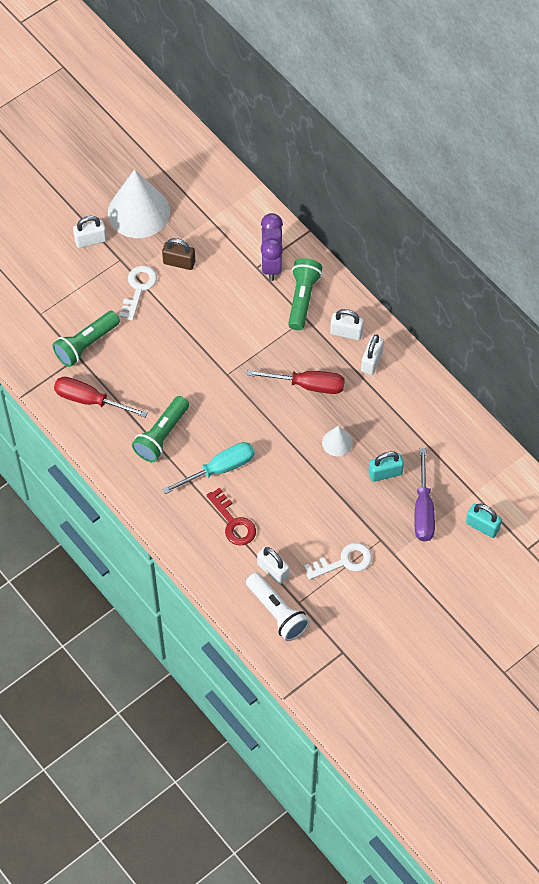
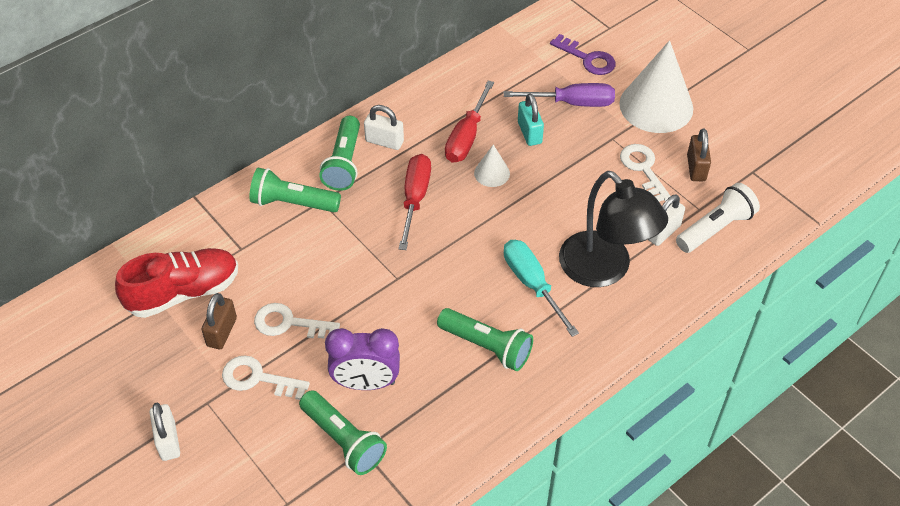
camera: 90 degrees left, 10 degrees down
(90, 400) = (433, 432): red screwdriver -> red screwdriver (466, 137)
(138, 212) = (130, 381): white cone -> white cone (656, 106)
(186, 304) = (289, 323): none -> white key
(215, 234) = (183, 292): none -> red shoe
(233, 522) = (604, 270): red key -> black lamp
(271, 264) = (239, 233): purple clock -> purple clock (366, 383)
(346, 332) = (344, 163): white padlock -> green flashlight
(346, 605) = (696, 168): none -> brown padlock
(482, 526) = (587, 59): turquoise padlock -> purple key

